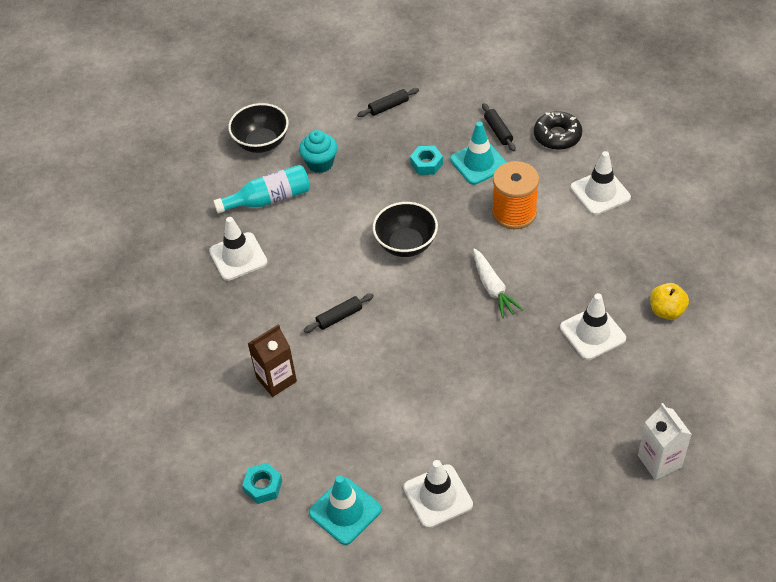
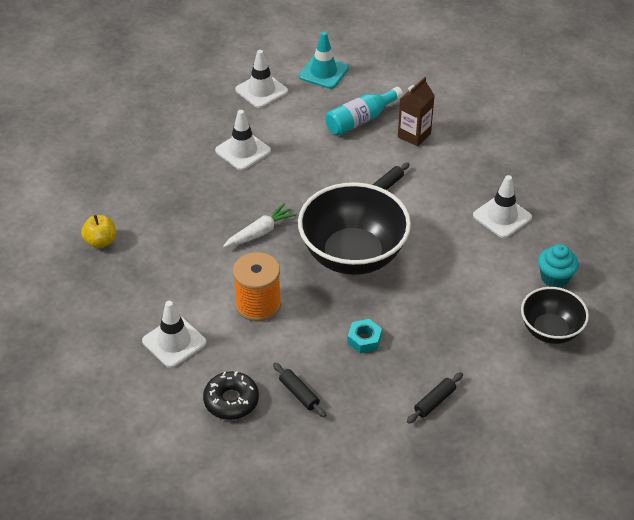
camera: 160 degrees right, 5 degrees down
(263, 486) = (387, 75): turquoise nut -> none
(269, 199) = (506, 273): turquoise bottle -> turquoise bottle (361, 120)
(320, 163) = (476, 319): turquoise cupcake -> turquoise cupcake (554, 278)
(406, 244) = (353, 255): black bowl -> black bowl, size x1.75
(478, 163) = (309, 351): turquoise traffic cone -> none
(493, 288) = (260, 232): white carrot -> white carrot turned 90 degrees clockwise
(592, 333) = (164, 212): white traffic cone -> white traffic cone (243, 151)
(659, 461) = (102, 137): white carton -> none

